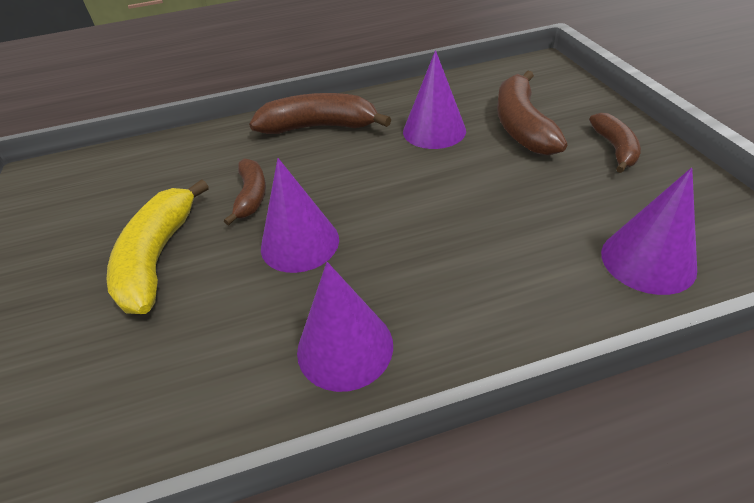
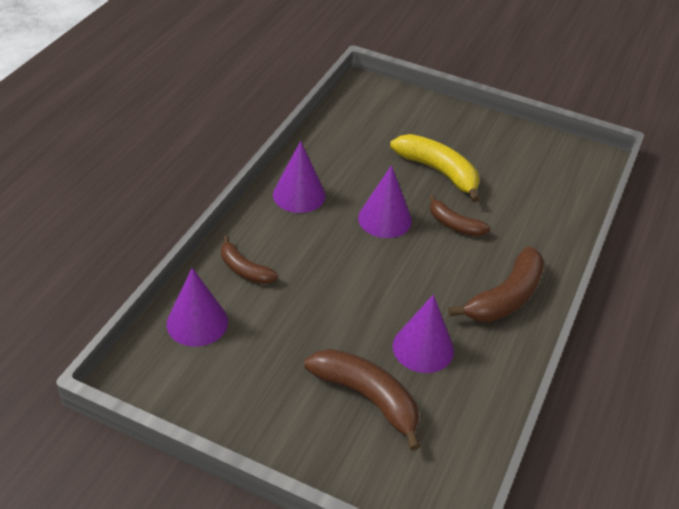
camera: 125 degrees right, 0 degrees up
(615, 148) = (277, 415): brown banana -> brown banana (244, 269)

